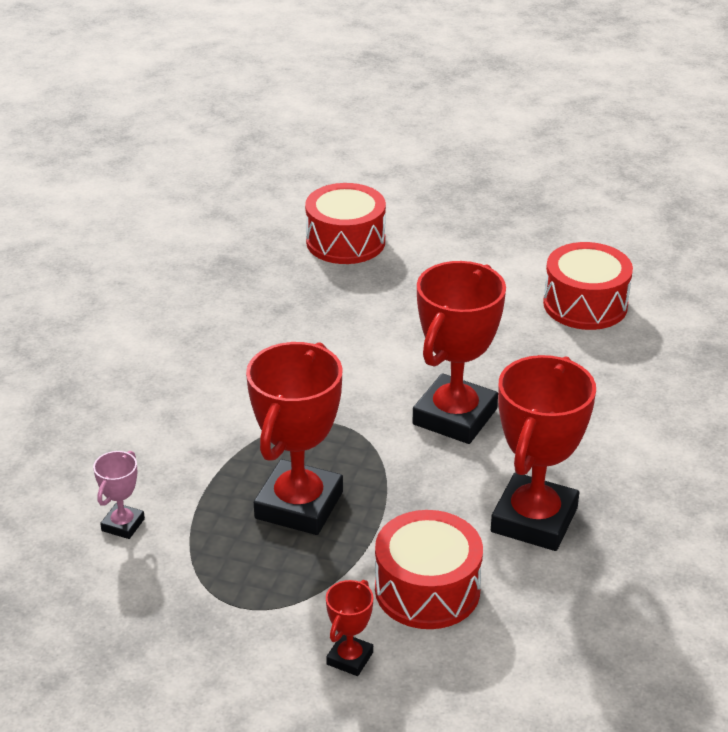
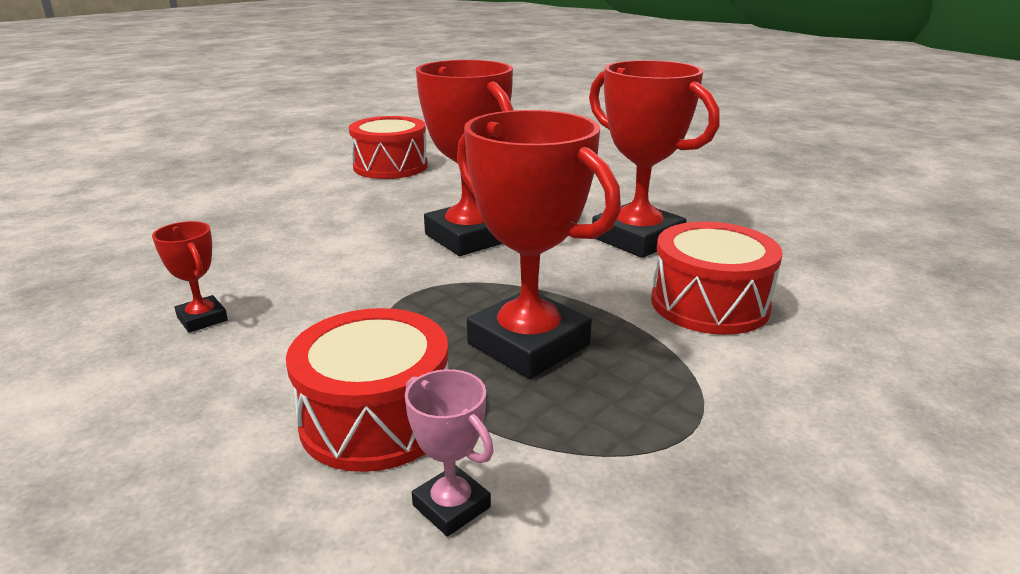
camera: 65 degrees left, 10 degrees down
(345, 242) = (139, 224): red drum -> red drum (376, 419)
(350, 658) = (808, 372): red trophy -> red trophy (202, 319)

